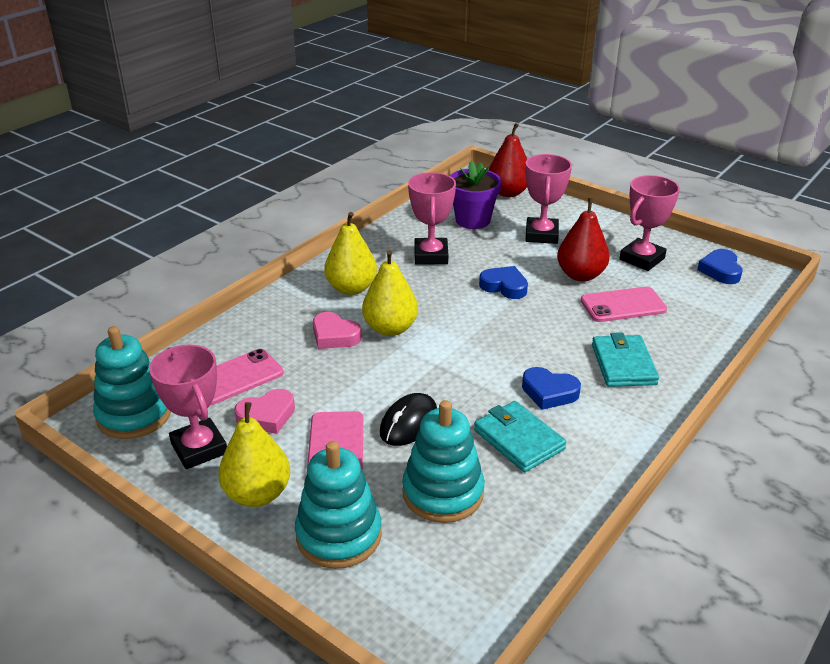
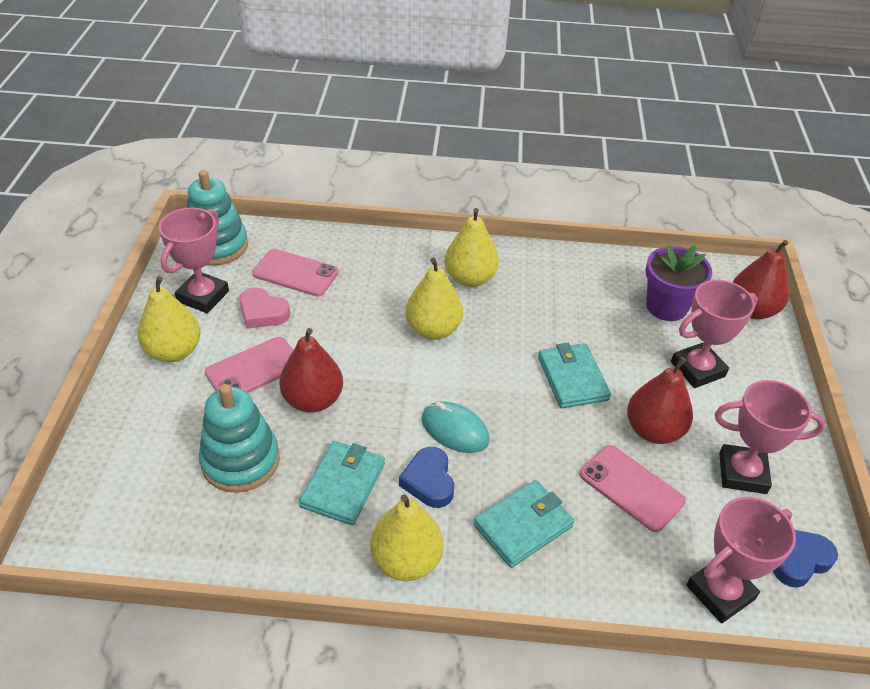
camera: 55 degrees right, 10 degrees up
(334, 336) = (393, 301): pink heart -> none
(339, 535) = (156, 418): turquoise stacking toy -> none
(409, 423) = (313, 400): black mouse -> red pear
(431, 256) = (572, 305): pink trophy -> pink trophy (720, 592)
(504, 286) = (572, 378): blue heart -> turquoise wallet
(508, 360) = (454, 430): none -> turquoise mouse
(618, 433) = (406, 560): none -> yellow pear

